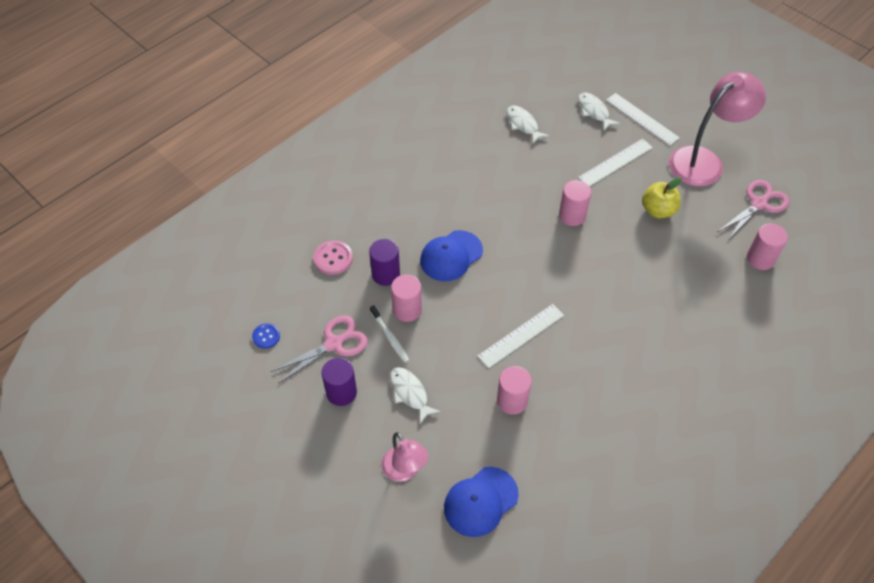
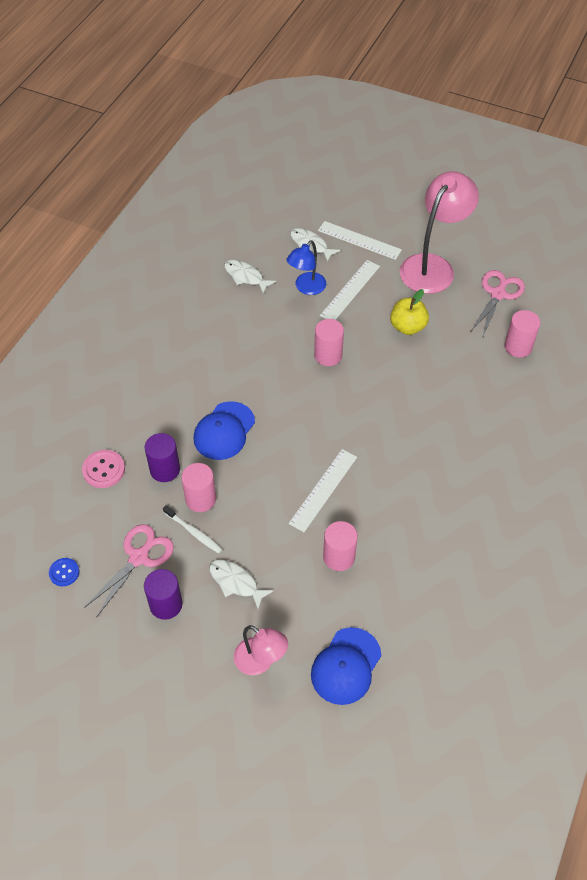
camera: 20 degrees left, 0 degrees up
(575, 149) = (306, 288): none -> blue lamp

